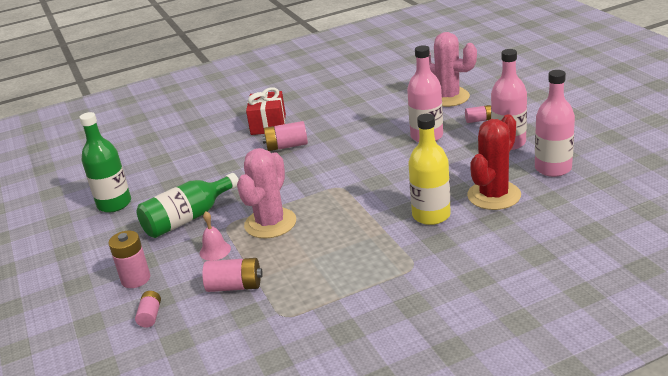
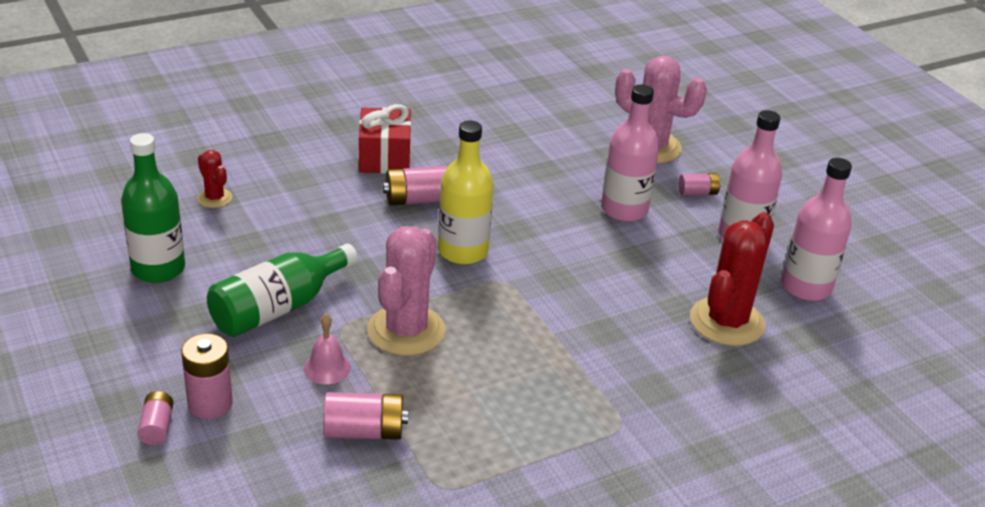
camera: 10 degrees left, 5 degrees up
(150, 316) = (241, 468): pink battery -> pink battery (157, 427)
(156, 160) = (214, 198): none -> red cactus
(431, 215) = (640, 344): yellow bottle -> yellow bottle (463, 251)

